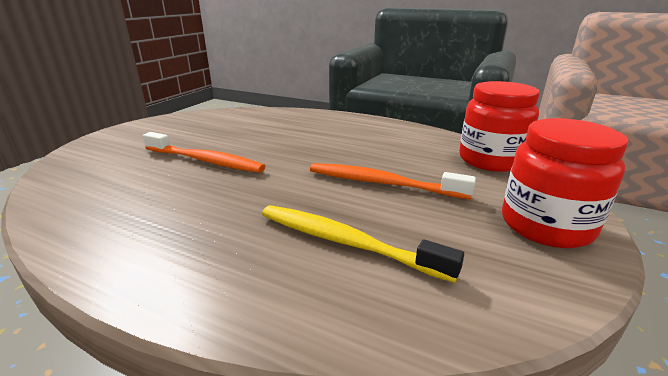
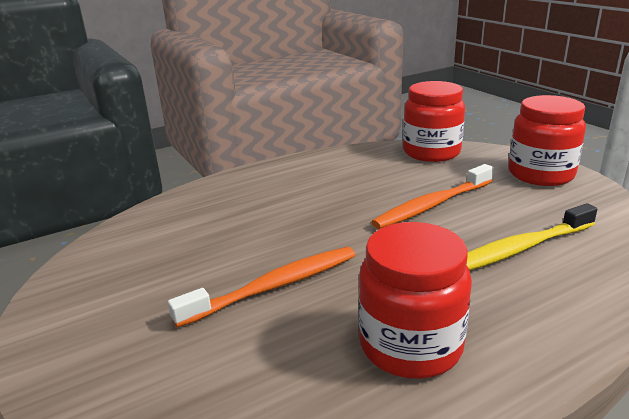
camera: 55 degrees left, 0 degrees up
(153, 221) = (410, 345): none -> red jar

